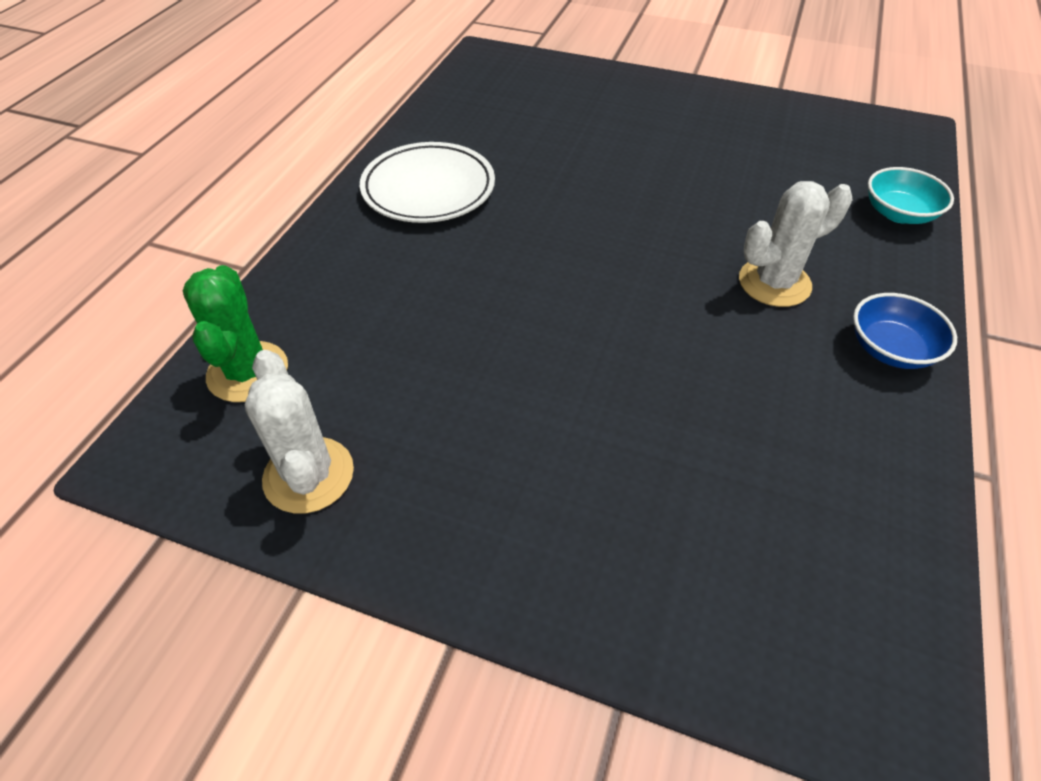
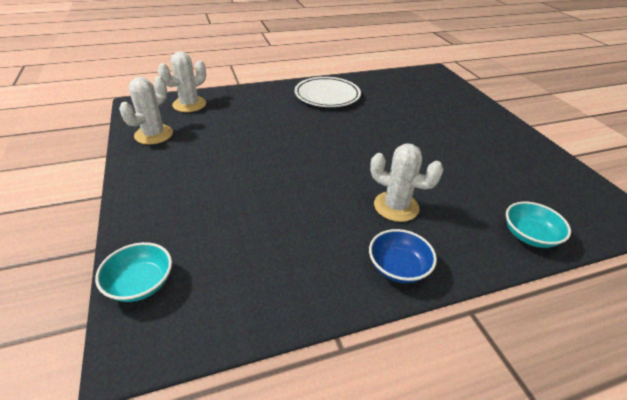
camera: 50 degrees right, 10 degrees down
(248, 372) = (189, 104): green cactus -> white cactus
(764, 663) = (140, 284): none -> turquoise bowl

